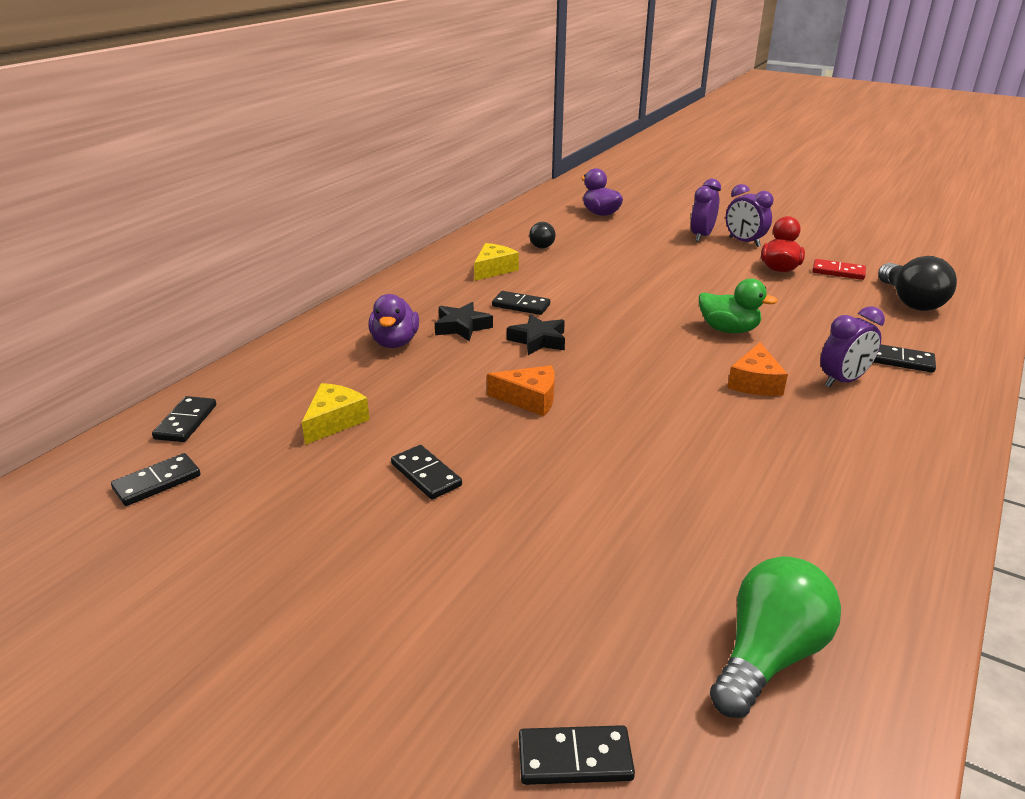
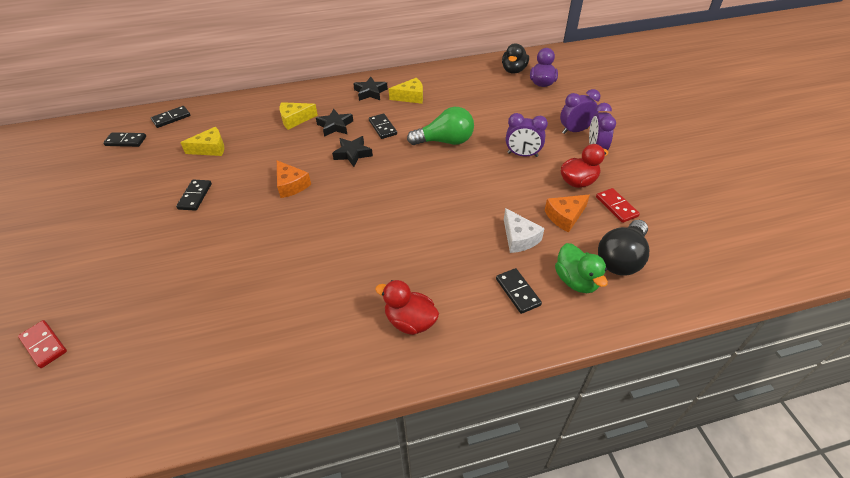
camera: 45 degrees right, 15 degrees up
(395, 342) = (295, 119): purple duck -> yellow cheese
(437, 283) = (370, 92): none -> black star
(543, 245) = (466, 92): black light bulb -> none
(553, 213) = (513, 70): none -> black duck
(575, 758) = (44, 345): black domino -> red domino
(728, 330) = (457, 205): green duck -> green duck (576, 281)
(755, 382) = (405, 246): orange cheese -> orange cheese (565, 216)
(768, 655) = (151, 372): green light bulb -> green light bulb (445, 141)
(823, 326) = (519, 238): none -> white cheese
(842, 381) = (453, 279): purple clock -> purple clock (522, 154)
(880, 430) = (410, 321): none -> red duck

